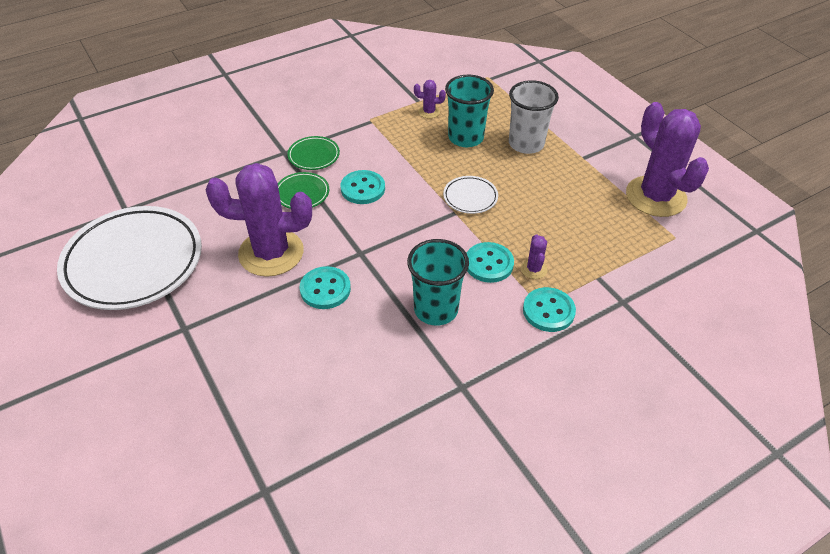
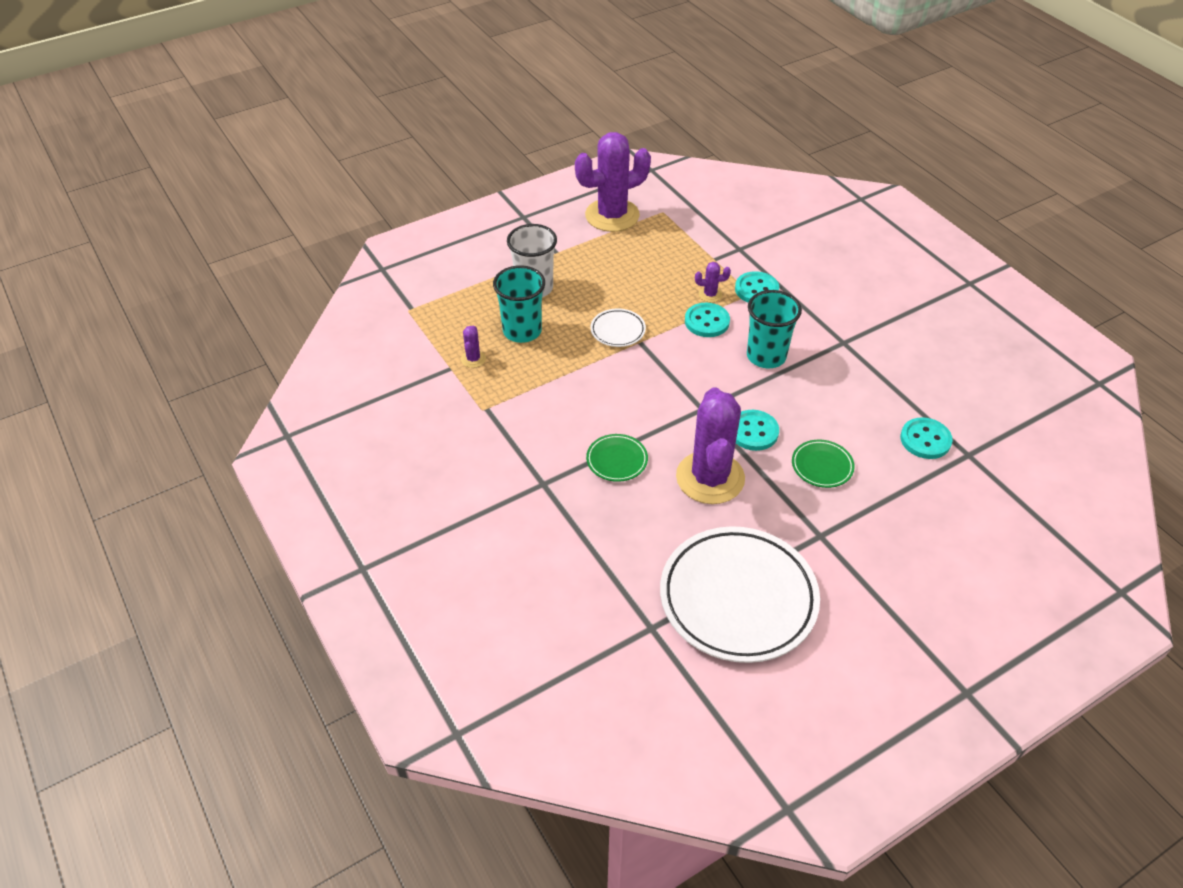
camera: 90 degrees left, 0 degrees up
(314, 156) = (551, 455): green plate -> green plate (822, 466)
(363, 189) = (607, 410): turquoise button -> turquoise button (925, 440)

